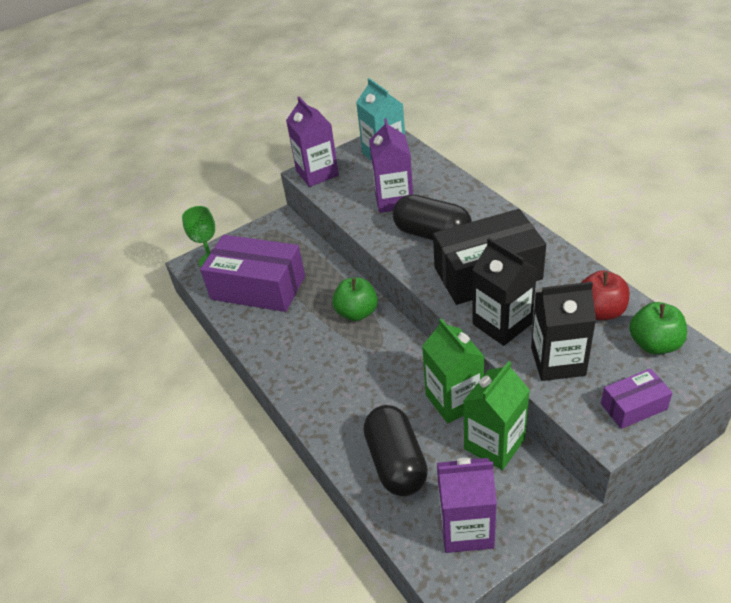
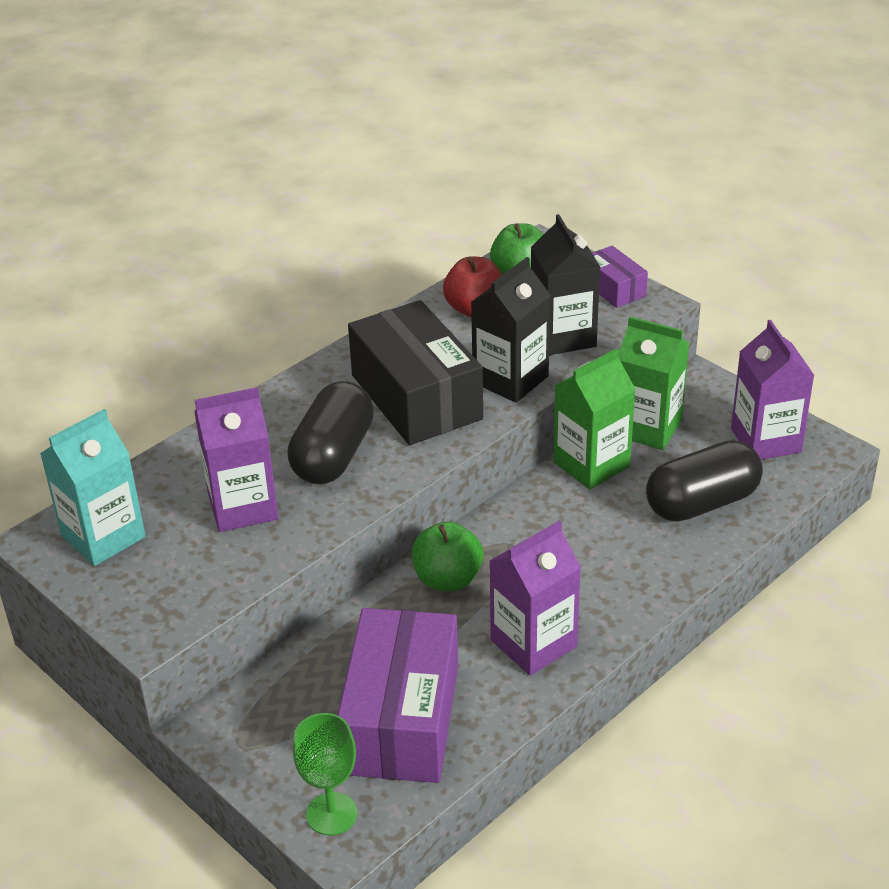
camera: 105 degrees left, 5 degrees down
(317, 173) = (151, 619): purple carton -> purple carton (533, 643)

